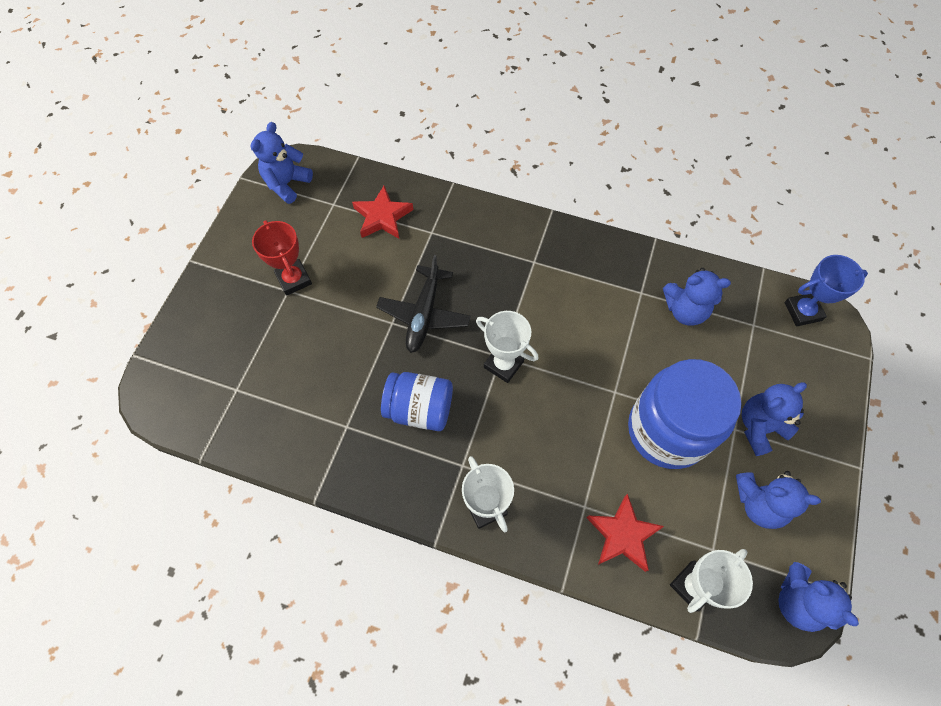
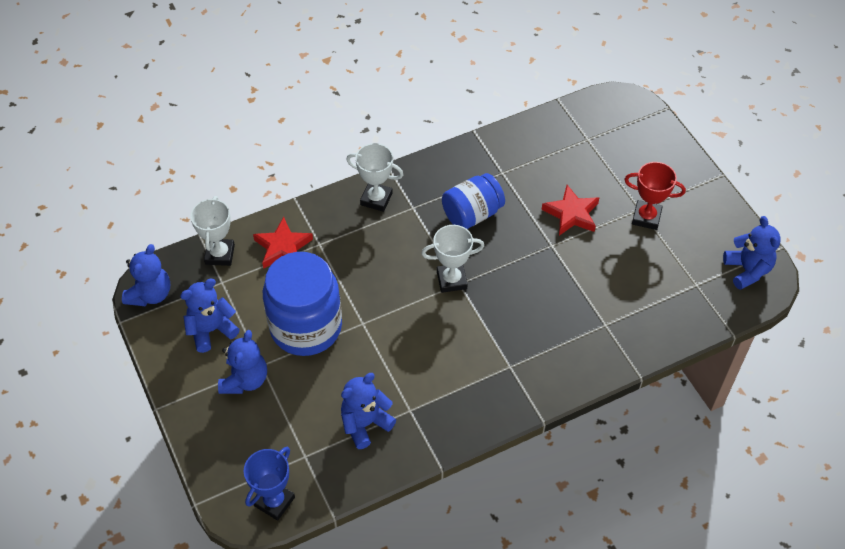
camera: 135 degrees right, 10 degrees down
(382, 217) = (652, 305): red star -> red star (571, 214)
(424, 315) = (538, 267): black plane -> none
(797, 601) = (150, 294): blue teddy bear -> blue teddy bear turned 105 degrees clockwise

